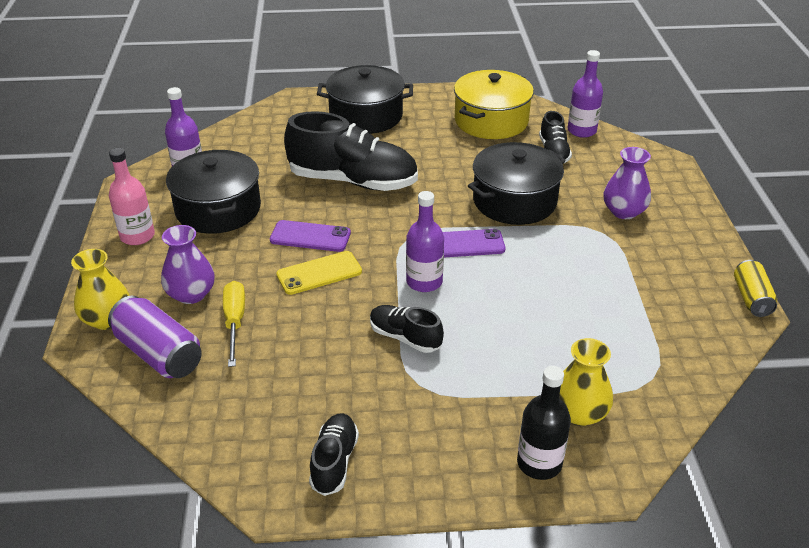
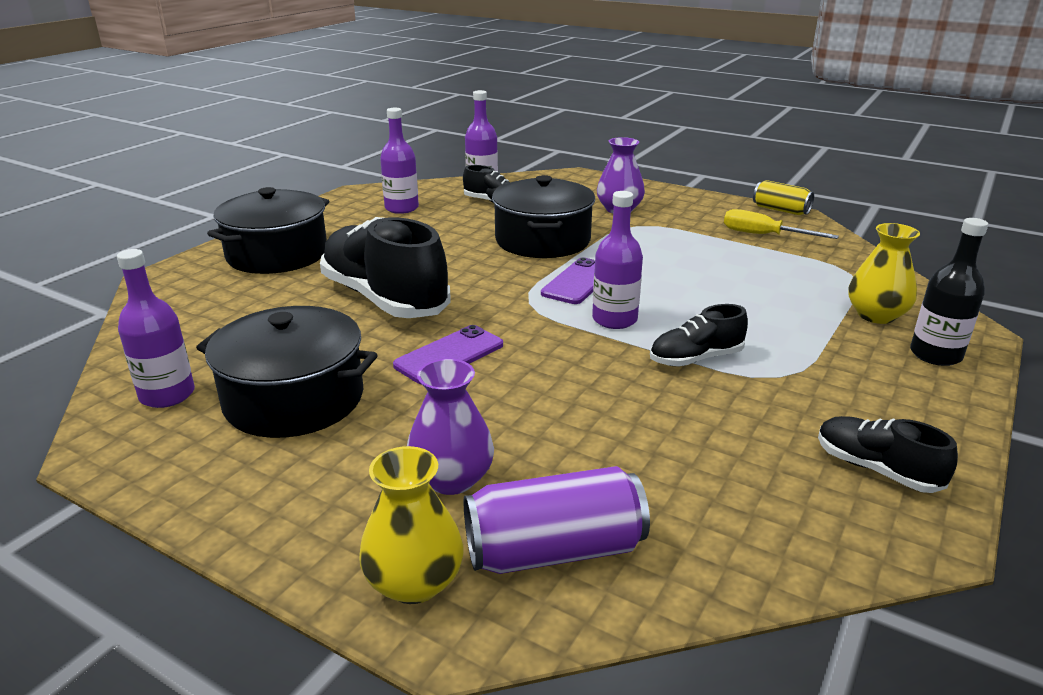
camera: 55 degrees left, 10 degrees down
(137, 236) = (247, 487): pink bottle -> none
(235, 322) = (552, 460): yellow screwdriver -> yellow screwdriver (763, 235)
(319, 273) = (526, 372): yellow phone -> none
(353, 181) = (384, 298): black shoe -> black shoe turned 90 degrees counterclockwise
(491, 121) = (401, 208): yellow pot -> purple bottle

